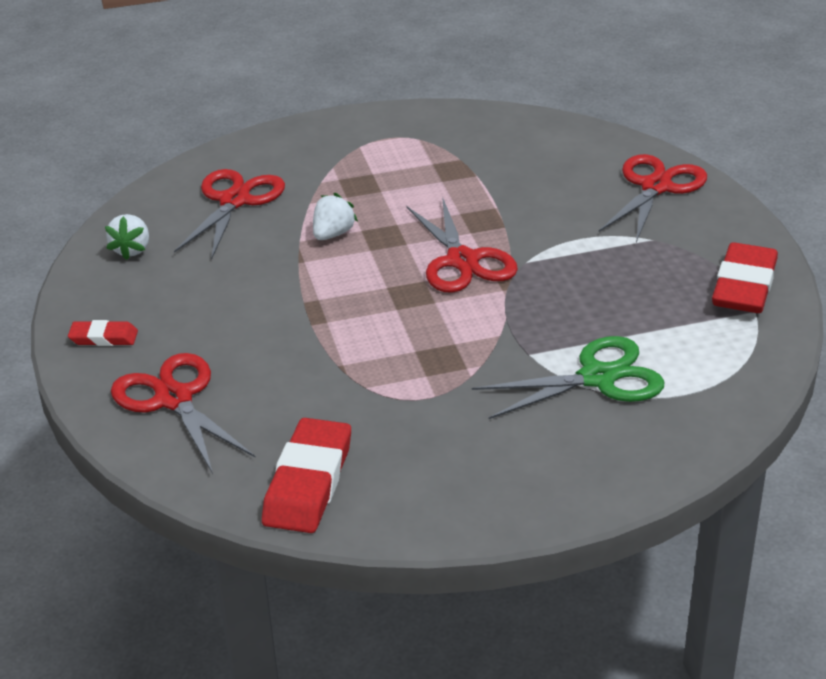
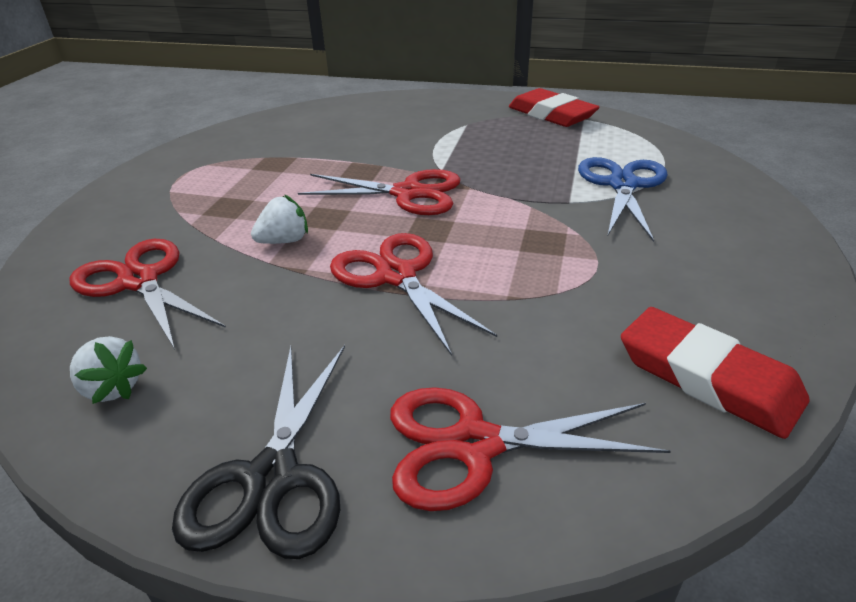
camera: 60 degrees left, 0 degrees up
(104, 337) = (272, 478): red eraser -> black scissors
(333, 234) = (284, 241): white strawberry -> white strawberry turned 90 degrees clockwise
(597, 378) = (622, 185): green scissors -> blue scissors
(656, 187) = (406, 108): red scissors -> red scissors (396, 276)

